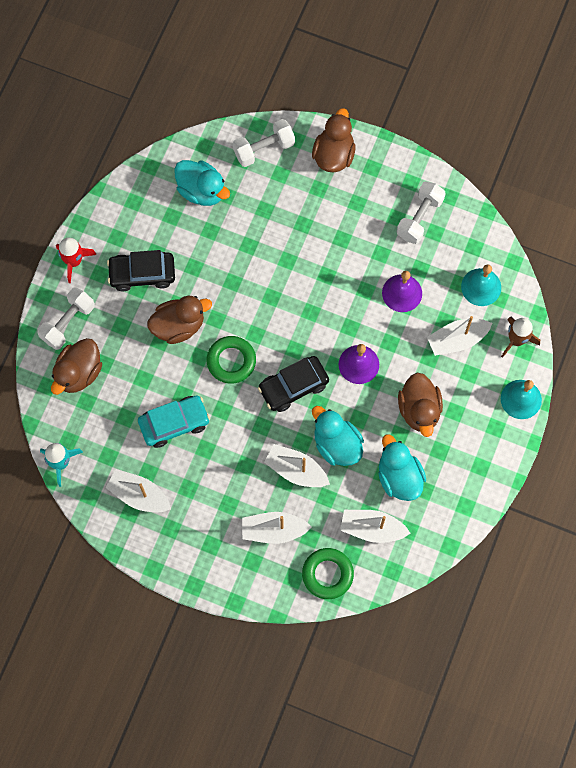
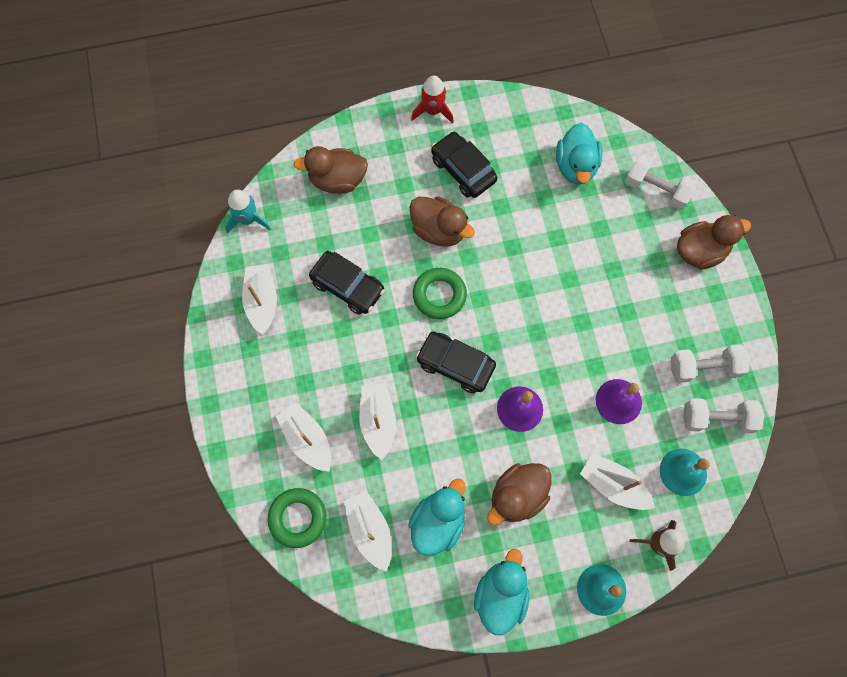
camera: 55 degrees right, 0 degrees up
(68, 323) = (375, 142): white dumbbell -> white dumbbell (716, 419)
(174, 423) = (347, 286): turquoise car -> black car
(336, 444) = (428, 441): turquoise duck -> turquoise duck (500, 594)

